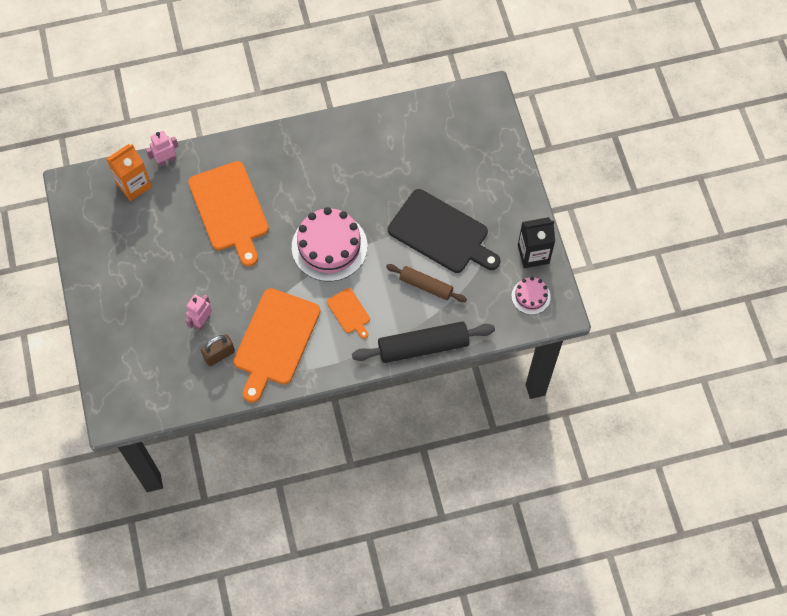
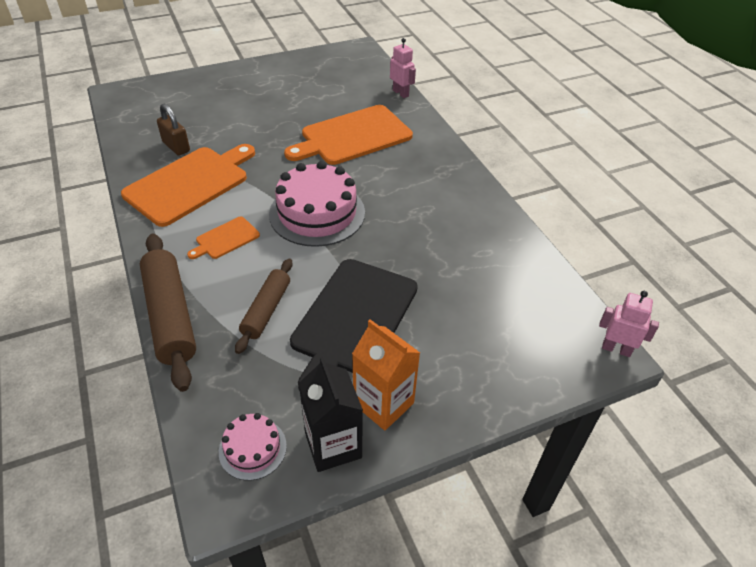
camera: 80 degrees right, 20 degrees down
(134, 185) = (368, 79): orange carton -> orange carton (383, 403)
(202, 321) = (216, 132): pink robot -> pink robot (616, 349)
(275, 340) = (190, 183): orange cutting board -> orange cutting board turned 120 degrees clockwise
(423, 346) = (170, 316): black rolling pin -> brown rolling pin

